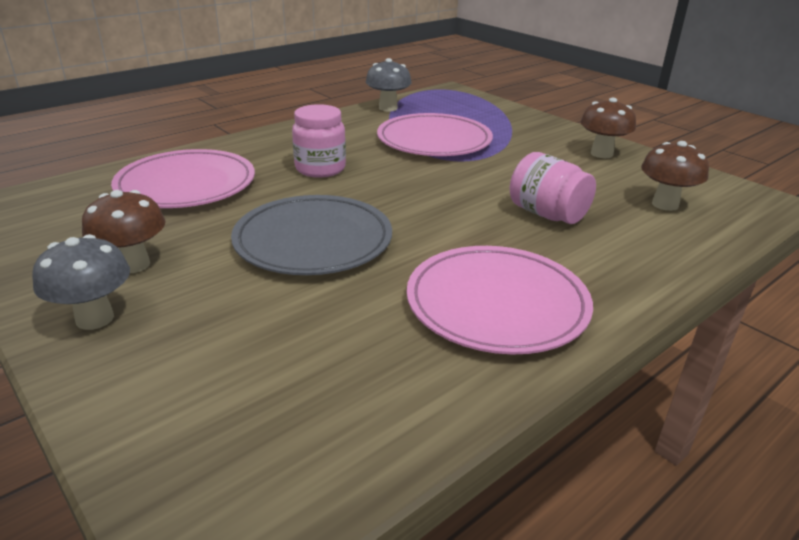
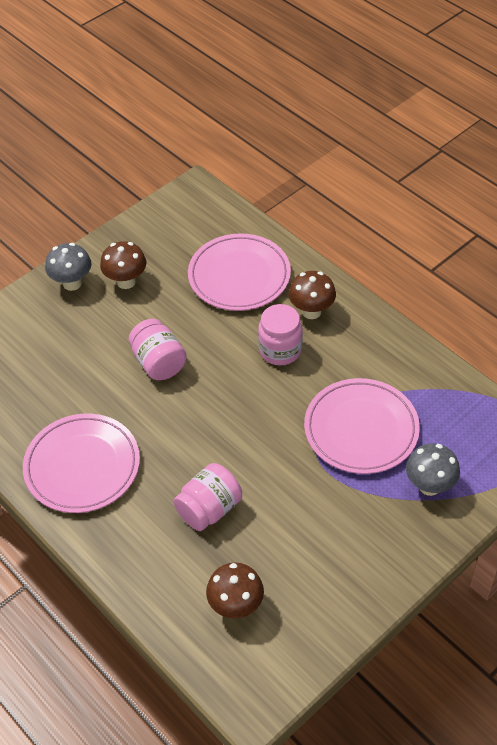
camera: 90 degrees right, 20 degrees up
(313, 240) = (159, 363): grey plate -> pink jar
(388, 108) = (450, 386): grey mushroom -> grey mushroom (429, 486)
(601, 154) = (352, 576): brown mushroom -> brown mushroom (311, 311)

